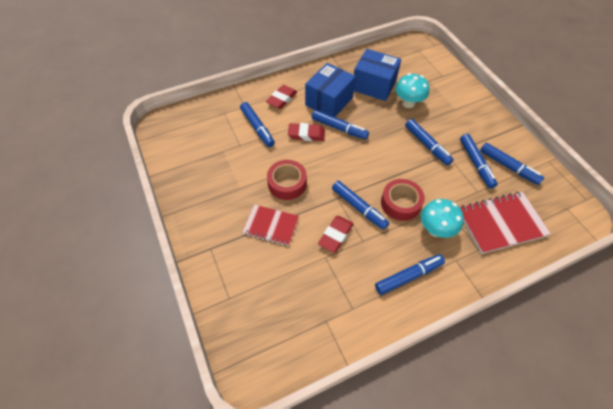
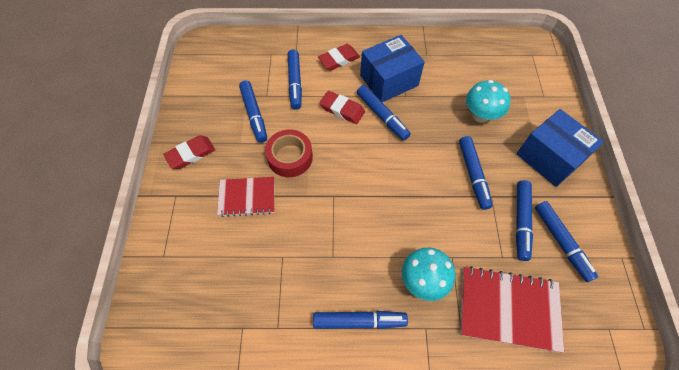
camera: 25 degrees right, 5 degrees up
(271, 226) = (247, 197): red notebook -> red notebook turned 45 degrees counterclockwise
(335, 235) = (307, 237): red eraser -> red eraser (191, 154)
(359, 208) = (350, 217): blue marker -> blue marker (254, 114)
(374, 85) = (452, 79): blue box -> blue box (549, 158)
(400, 203) = (400, 232): red tape -> none

